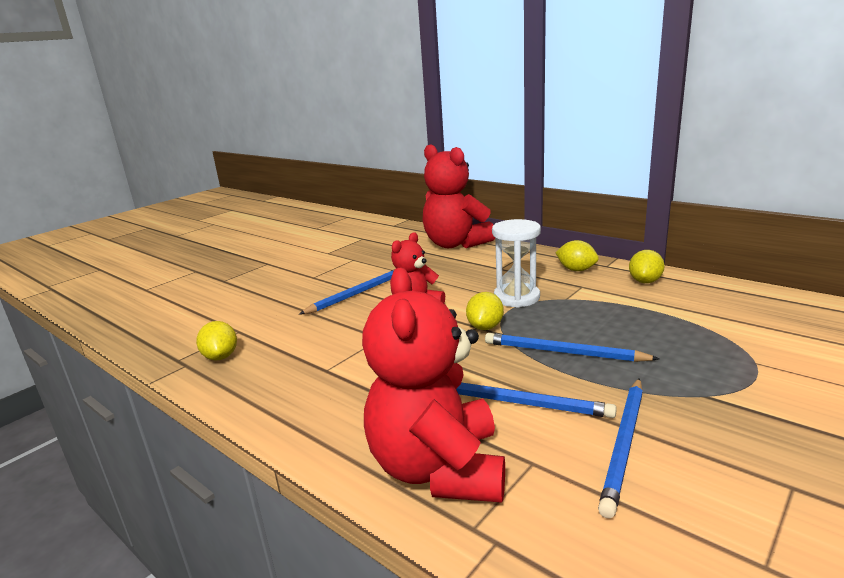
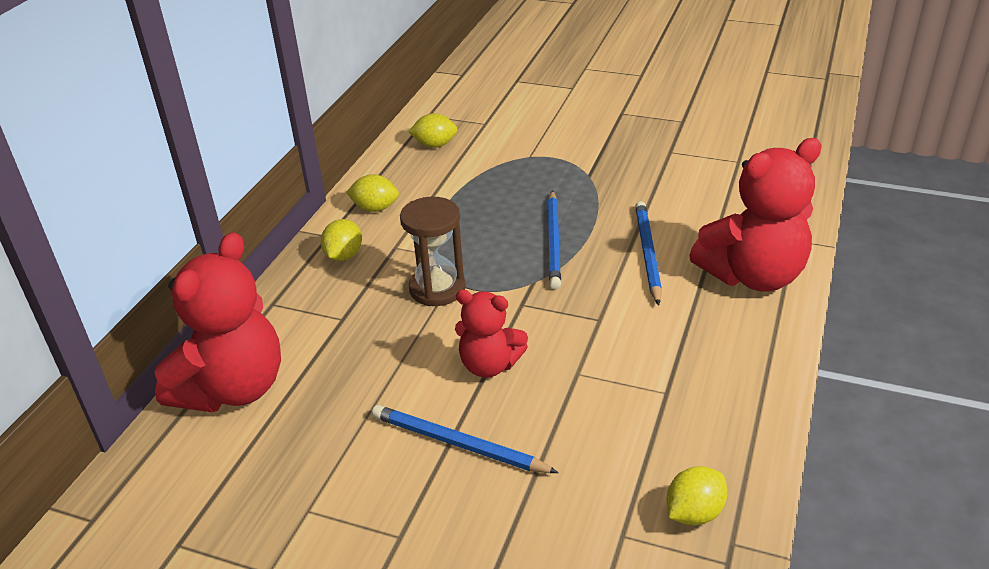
camera: 110 degrees left, 15 degrees up
(485, 327) = (521, 297): yellow lemon -> yellow lemon (435, 145)
(516, 297) = (437, 289): white hourglass -> brown hourglass
(624, 445) = (669, 204): blue pencil -> none

